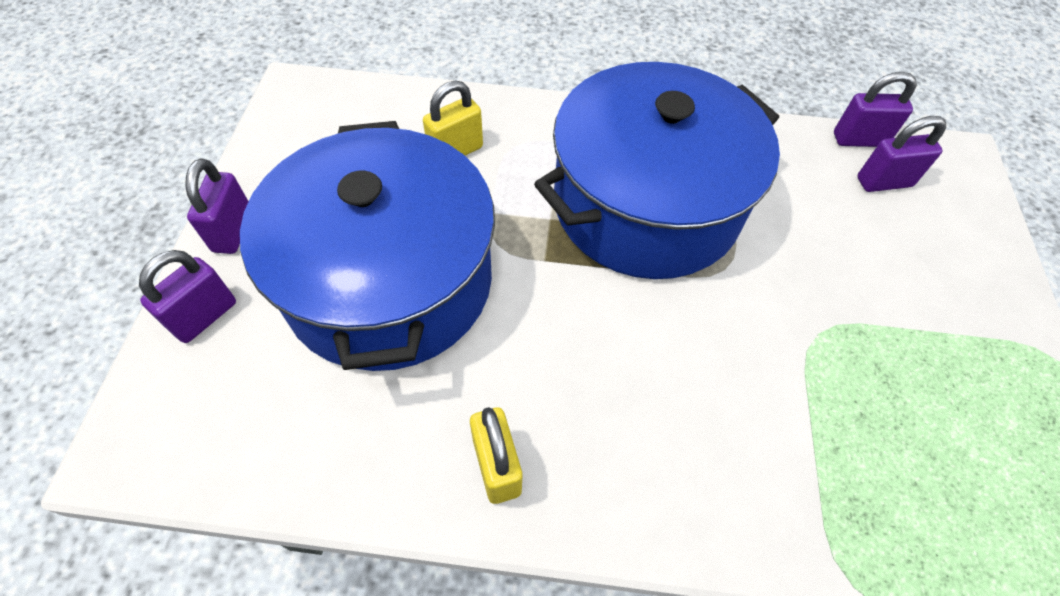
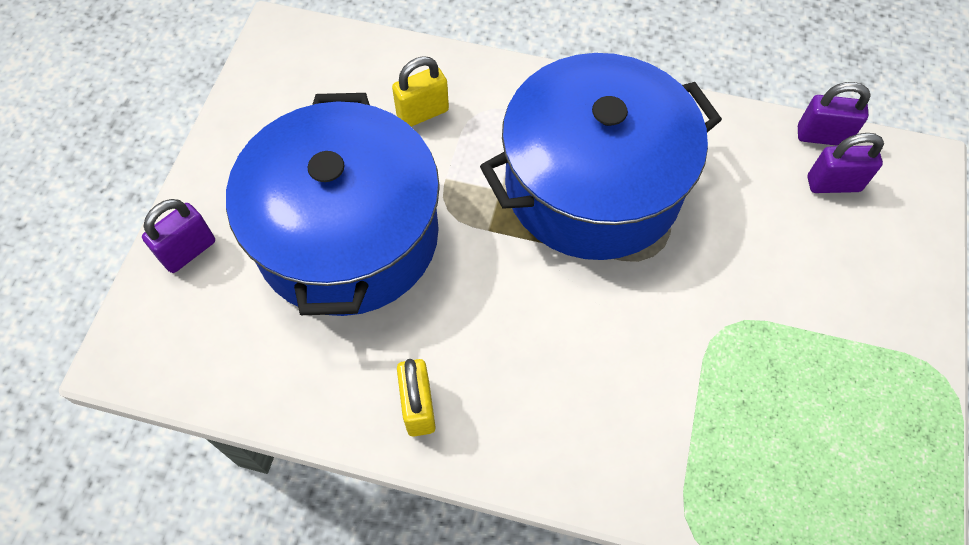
camera: 10 degrees right, 5 degrees up
(233, 231) = (215, 174): purple padlock -> none

